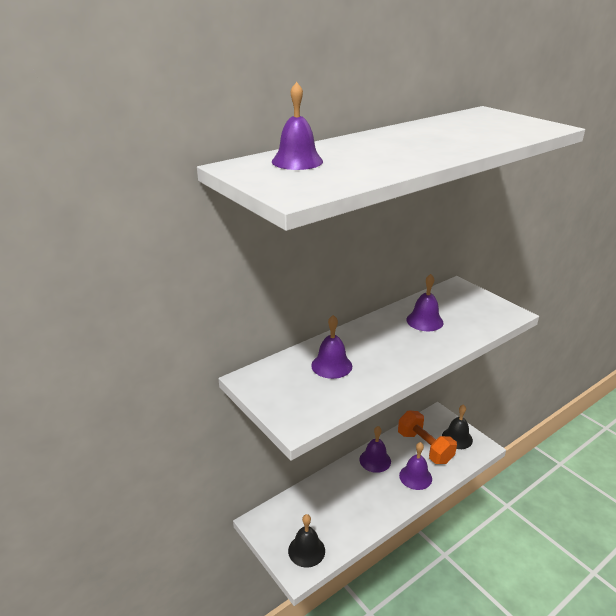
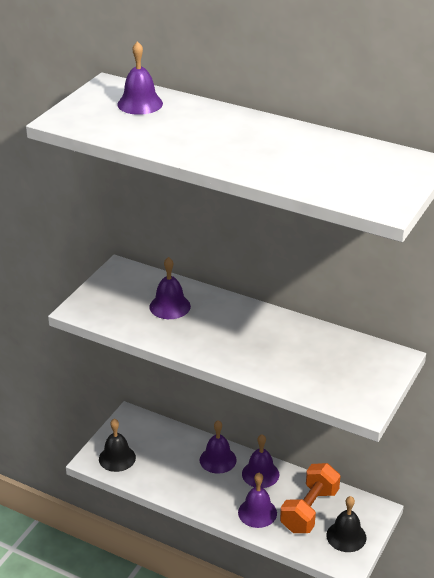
camera: 65 degrees right, 5 degrees up
(424, 321) = (293, 346): purple bell -> purple bell (218, 460)

